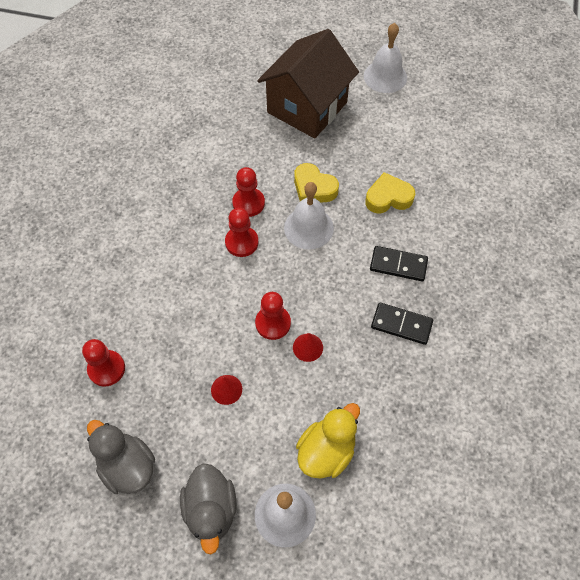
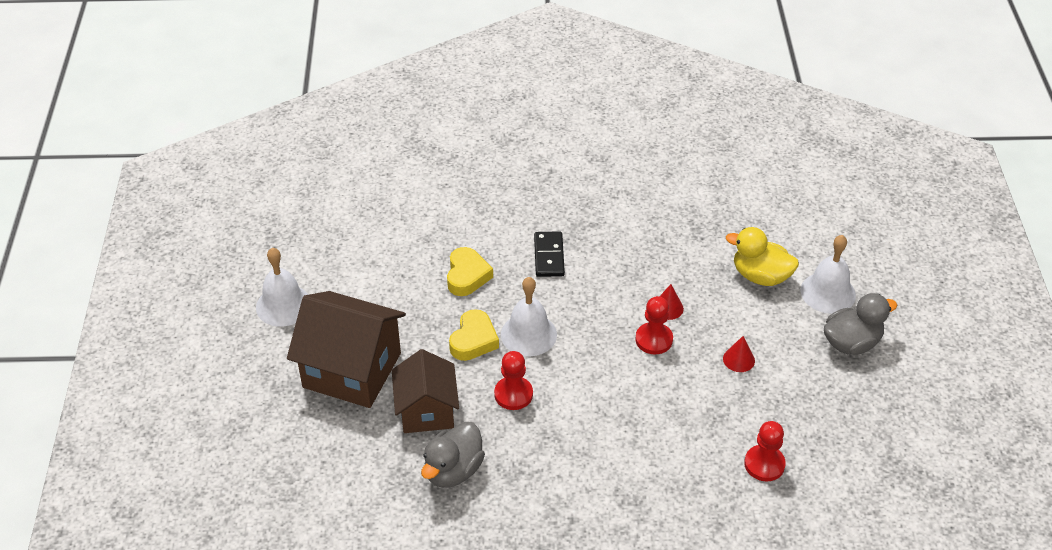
camera: 105 degrees left, 15 degrees down
(127, 466) = (848, 415): grey duck -> grey duck (453, 470)
(241, 242) = (568, 388): red pawn -> none
(252, 145) = (427, 411): none -> brown house
(388, 198) = (467, 276): yellow heart -> yellow heart turned 150 degrees counterclockwise
(401, 324) = (614, 245): black domino -> none

